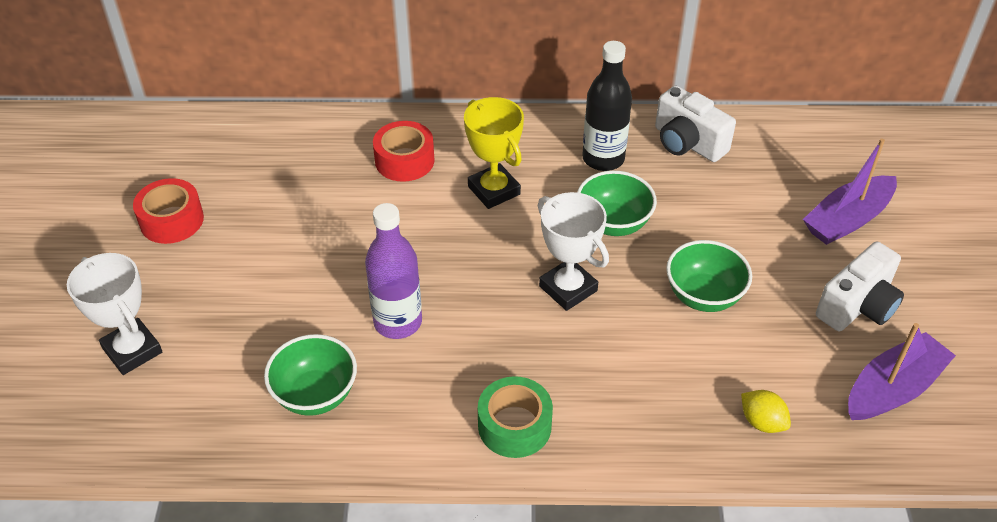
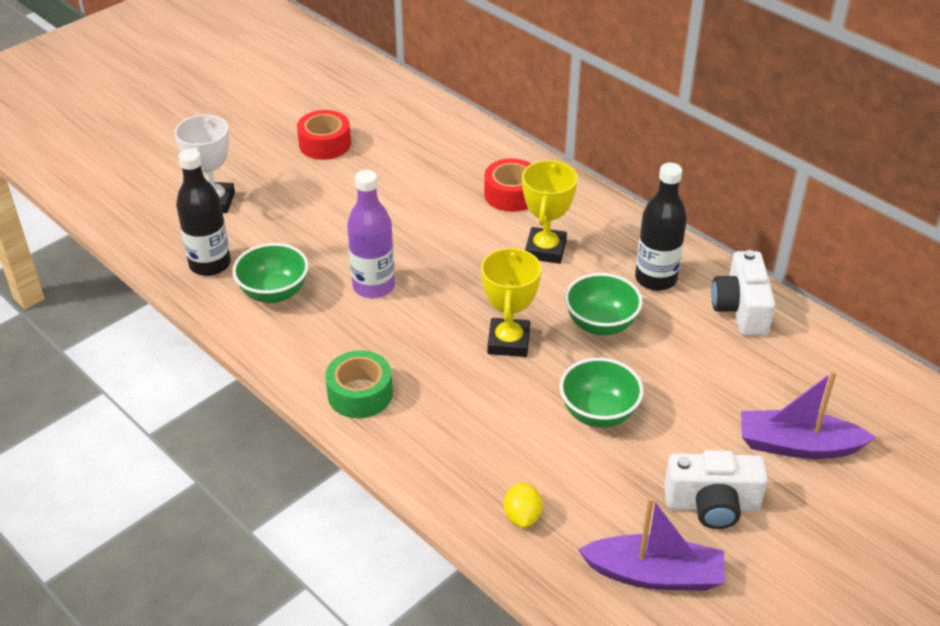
camera: 45 degrees right, 5 degrees down
(214, 414) = (210, 264): none -> black bottle
(568, 288) = (508, 342): white trophy -> yellow trophy

